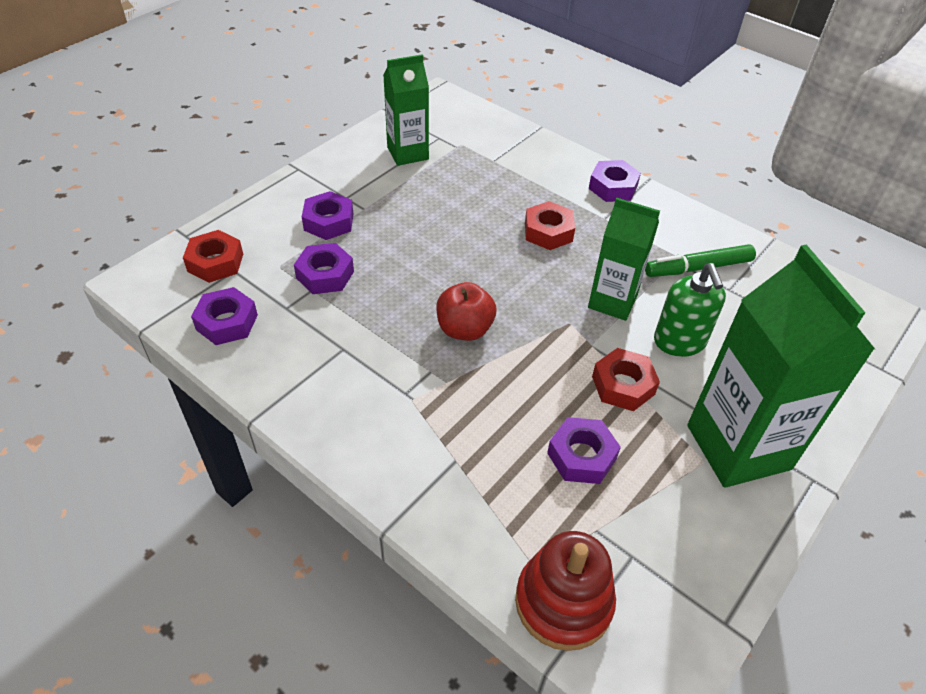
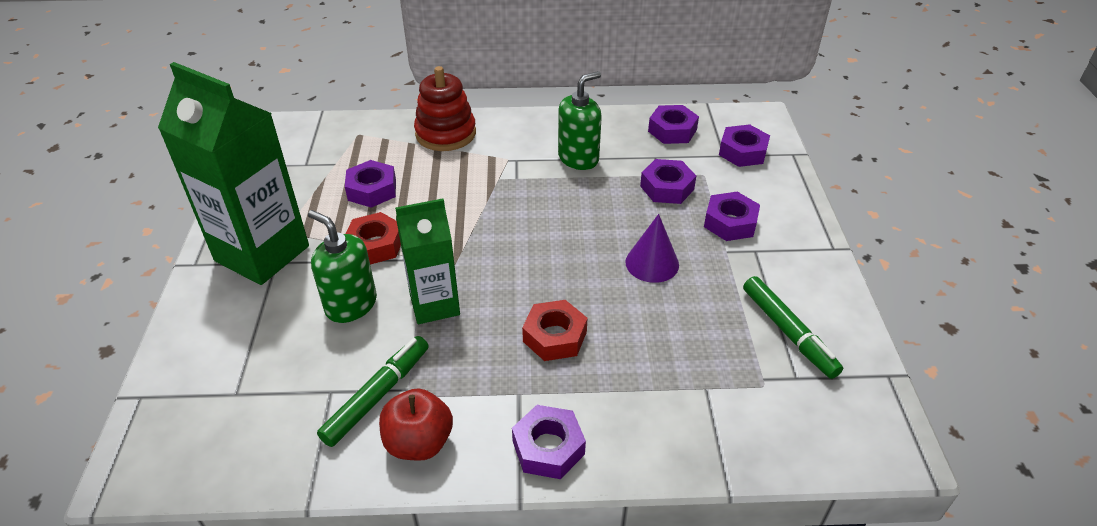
camera: 140 degrees right, 5 degrees down
(215, 262) = (742, 152): red nut -> purple nut
(349, 353) = (578, 158): none -> green soap dispenser
(407, 153) = (788, 332): green carton -> green marker
(424, 232) = (652, 263): none -> purple cone
(464, 329) = (526, 213): red apple -> red apple (419, 442)
(563, 602) = (332, 130): red stacking toy -> red stacking toy (445, 133)

